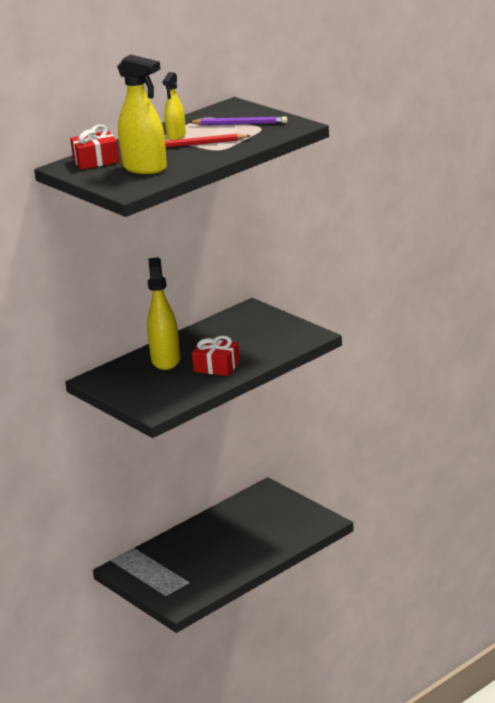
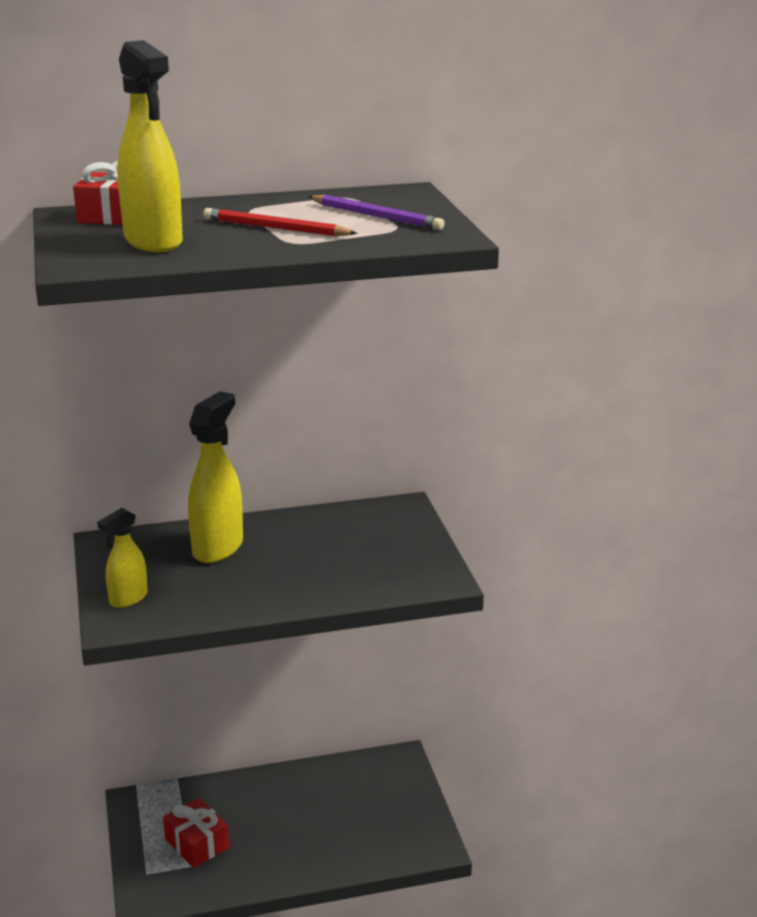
camera: 25 degrees right, 0 degrees up
(176, 136) = (269, 211): yellow spray bottle -> yellow spray bottle (128, 599)
(216, 367) = (267, 583): red gift -> red gift (197, 843)

